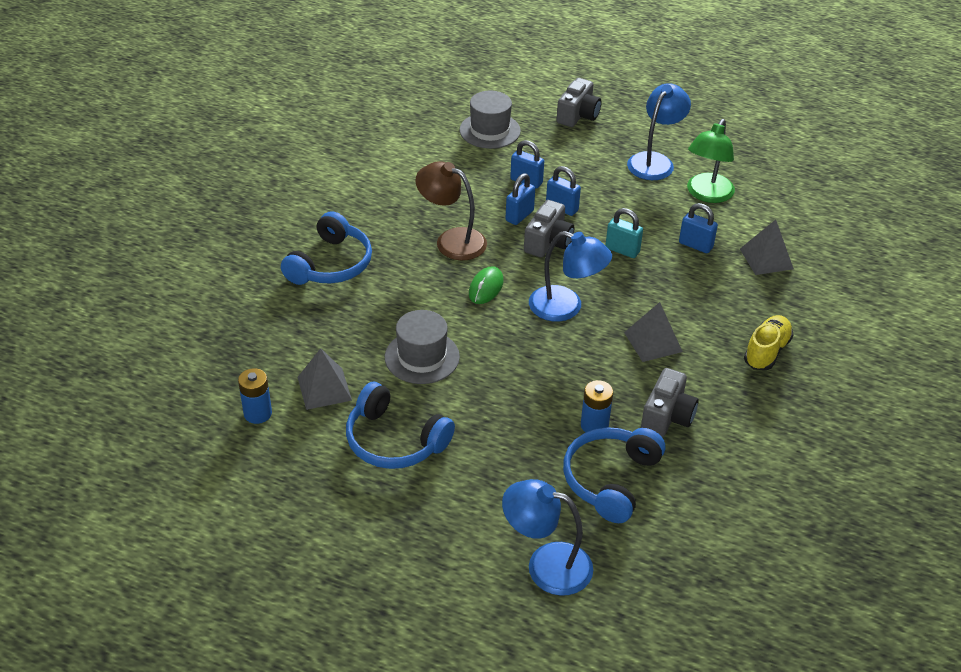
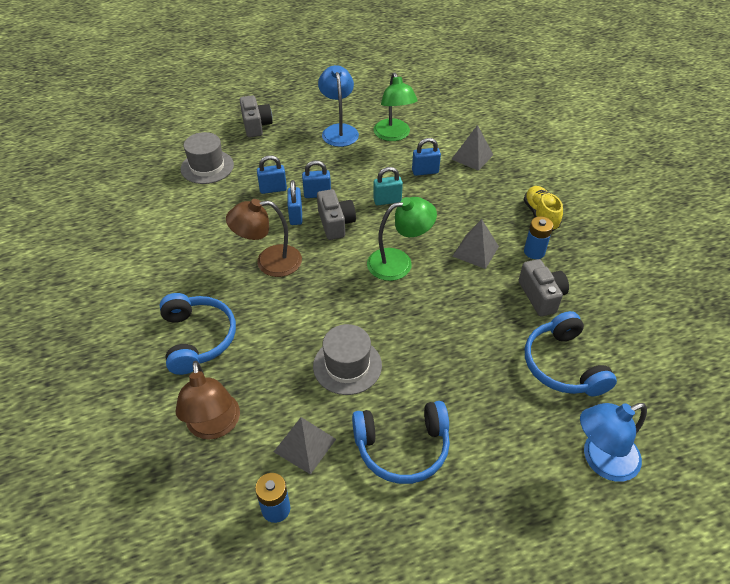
camera: 40 degrees left, 5 degrees up
(275, 332) = (214, 426): none -> brown lamp
(486, 287) = (332, 282): green mouse -> none
(566, 307) = (399, 262): blue lamp -> green lamp
(594, 425) = (510, 334): blue battery -> blue battery (534, 252)

